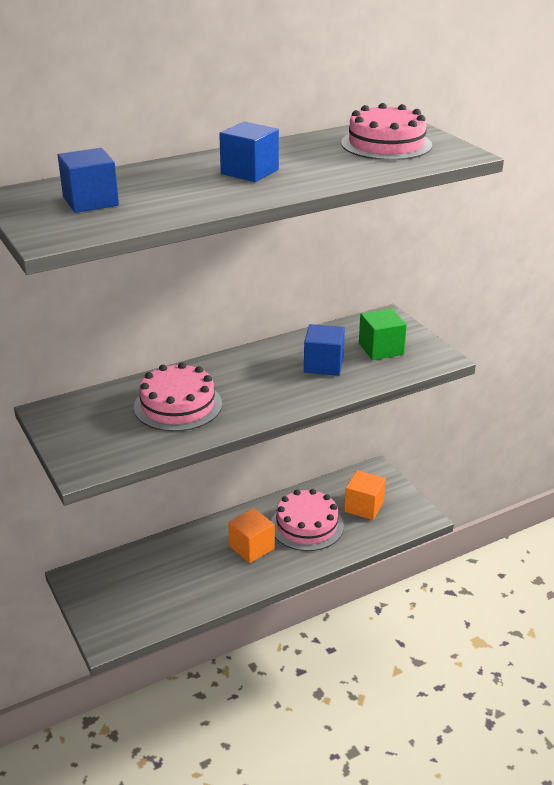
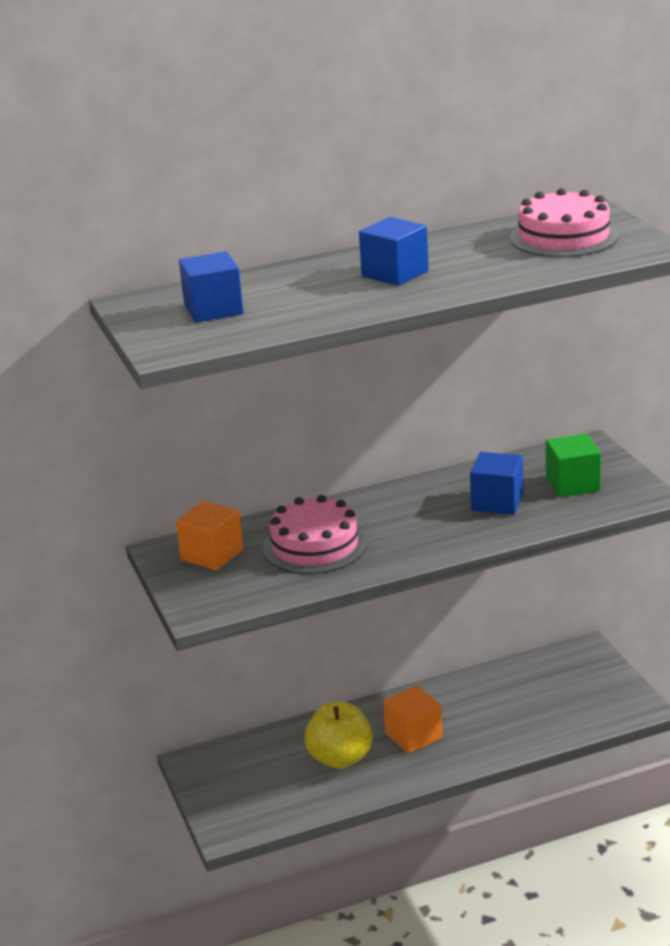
camera: 10 degrees right, 5 degrees down
(195, 569) = (340, 758): none -> yellow apple
(307, 525) = (487, 712): pink cake -> none
(364, 506) = (564, 692): orange cube -> orange cube (212, 554)

